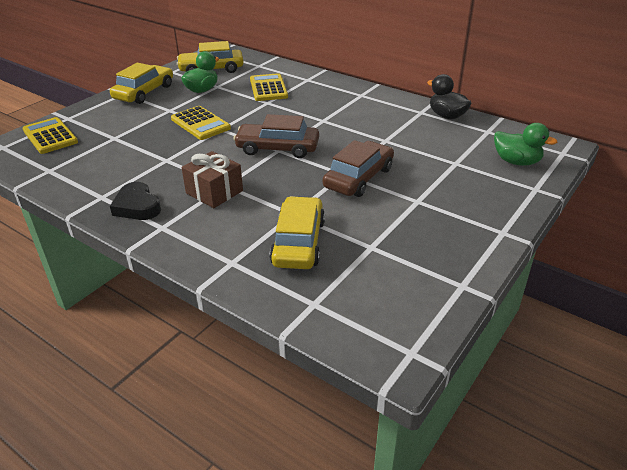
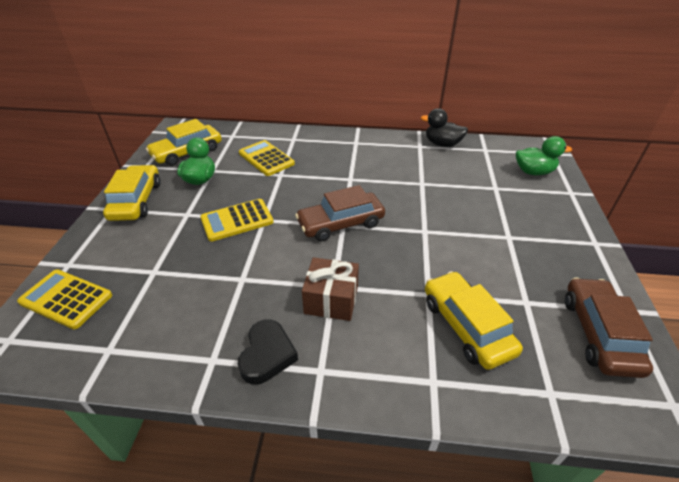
camera: 30 degrees left, 5 degrees up
(137, 206) = (267, 355): black heart -> black heart turned 105 degrees counterclockwise
(200, 124) = (237, 220): yellow calculator -> yellow calculator turned 135 degrees clockwise
(359, 178) = (441, 230): brown car -> brown car (599, 333)

